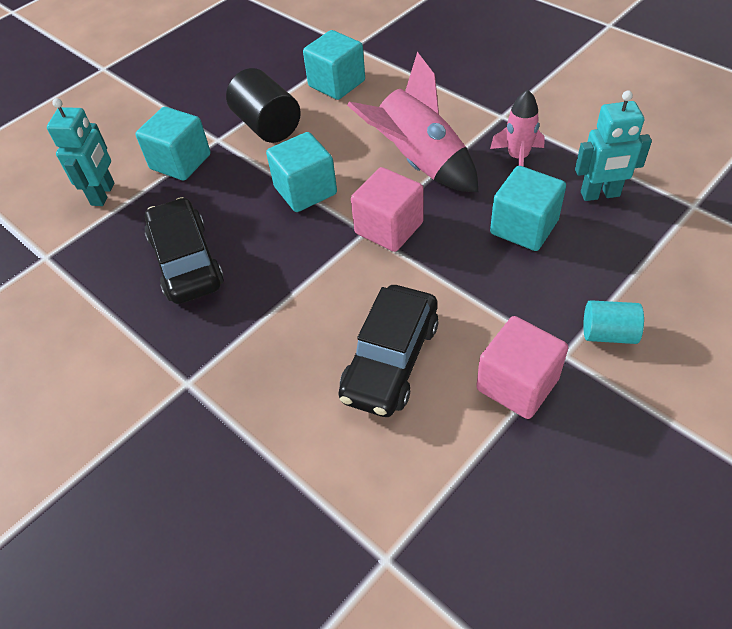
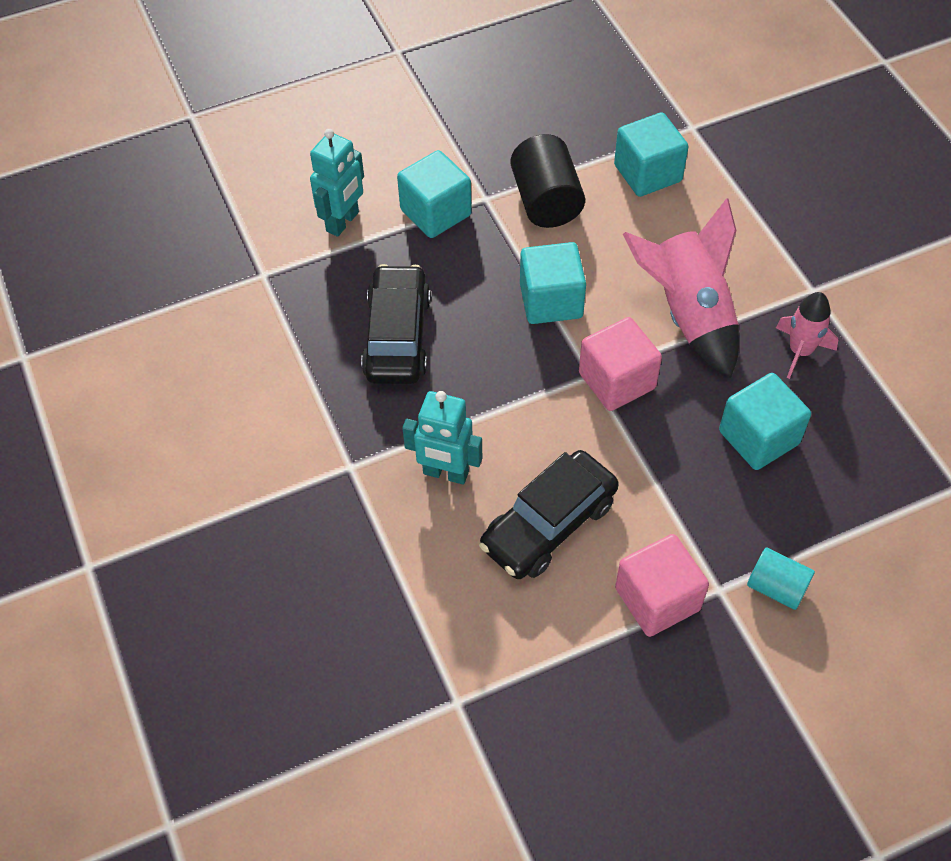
camera: 20 degrees right, 5 degrees up
(600, 194) = (864, 433): turquoise robot -> turquoise robot (445, 473)

